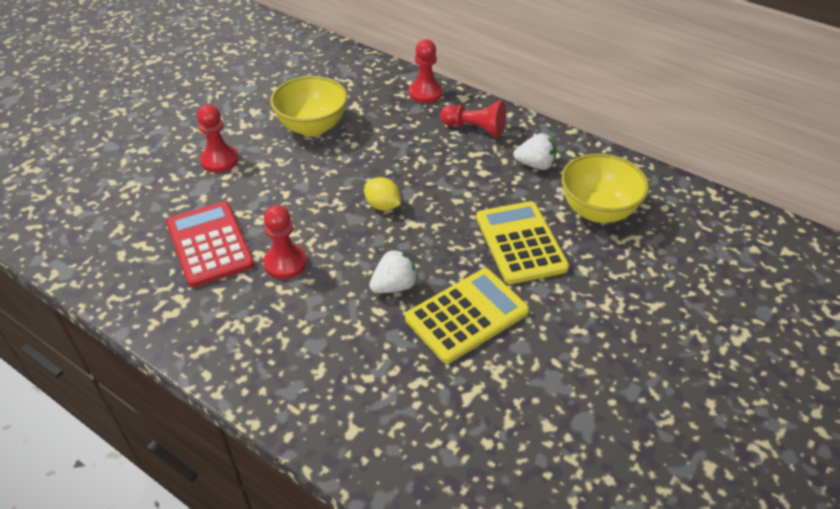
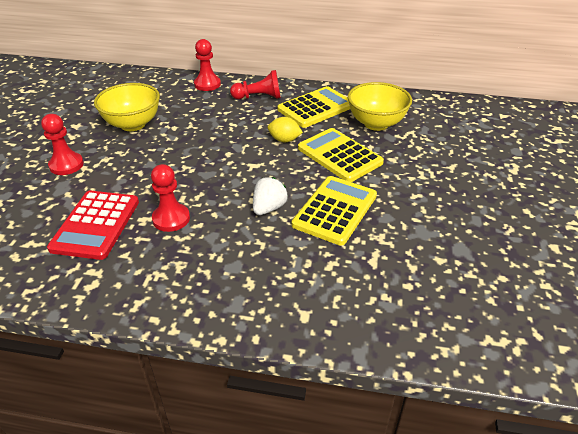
camera: 25 degrees left, 5 degrees down
(210, 244) = (96, 225): red calculator -> red calculator turned 120 degrees counterclockwise
(383, 206) = (224, 160): yellow lemon -> yellow lemon (284, 140)
(535, 165) = (316, 108): white strawberry -> yellow calculator

